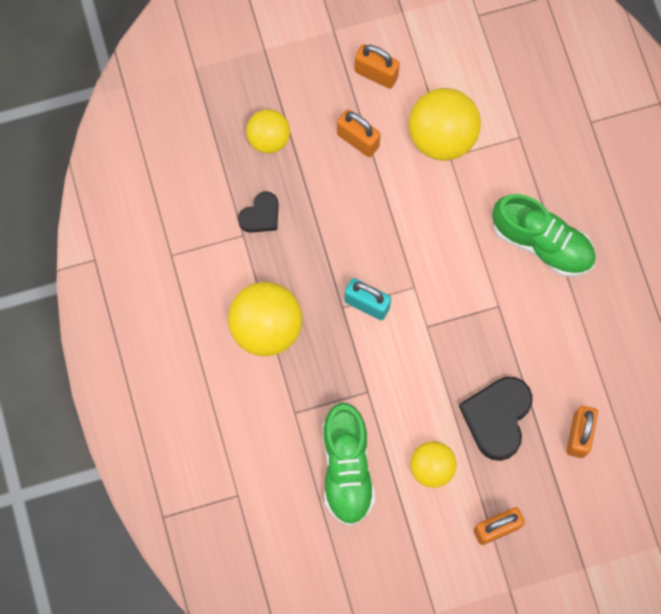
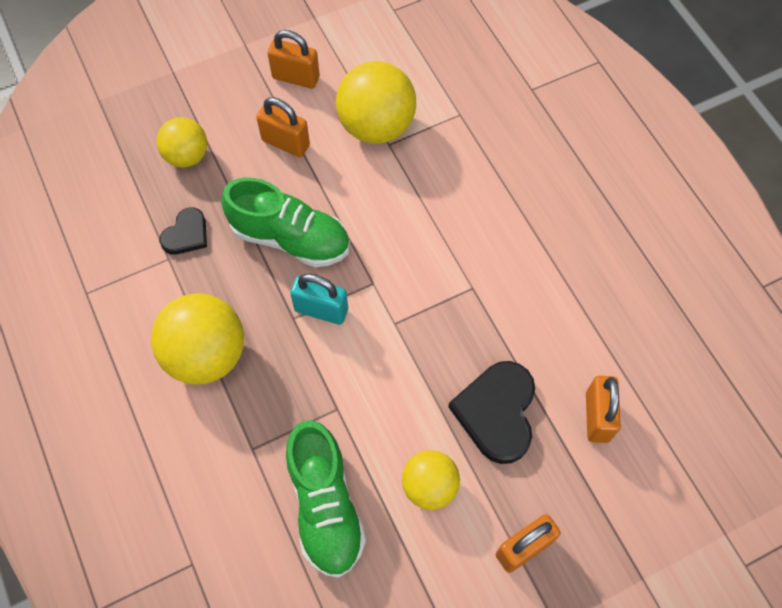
camera: 10 degrees left, 10 degrees down
(542, 243) = (507, 214): green shoe -> green shoe (290, 238)

